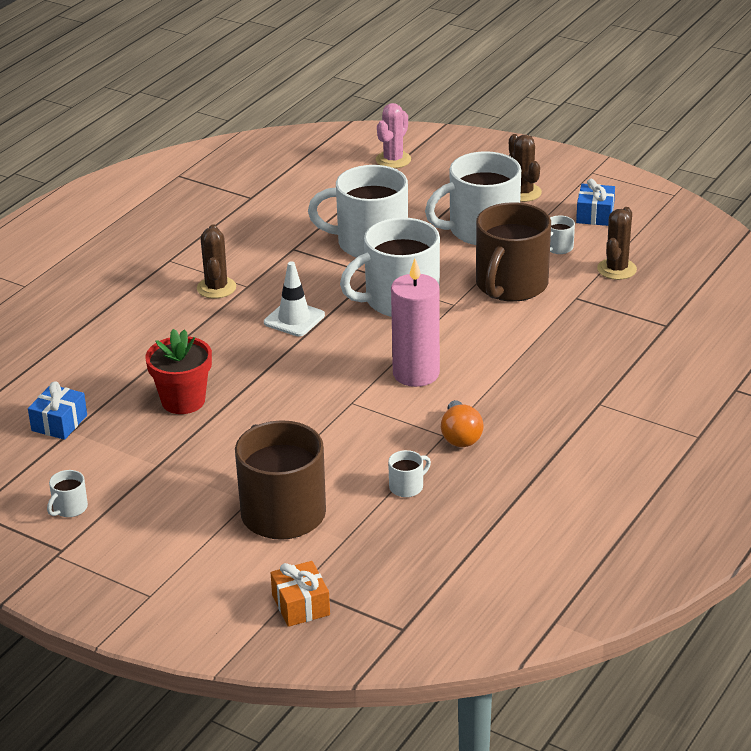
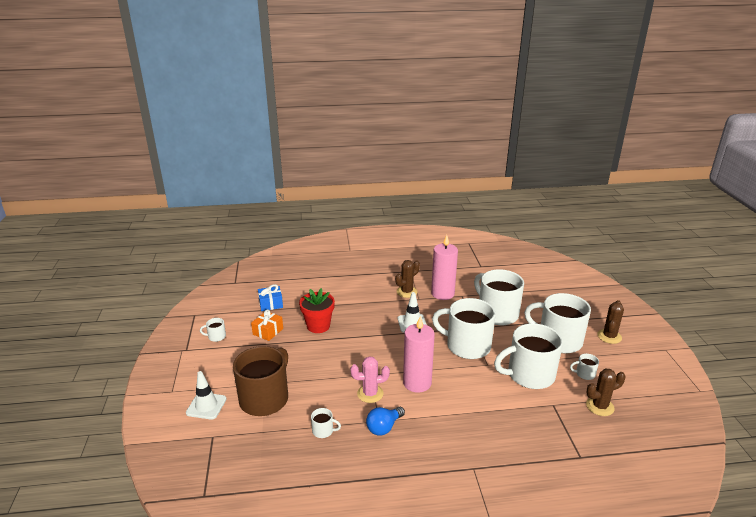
camera: 50 degrees right, 5 degrees down
(228, 572) = (206, 406): none -> white traffic cone
(266, 261) = (442, 294): none -> pink candle
(301, 605) = (198, 445): orange gift -> orange gift (268, 331)
(393, 160) = (568, 285): pink cactus -> pink cactus (370, 394)
(460, 436) = (384, 427): orange light bulb -> blue light bulb
(510, 285) = (529, 375): brown mug -> white mug
(595, 215) = (632, 371): blue gift -> none

